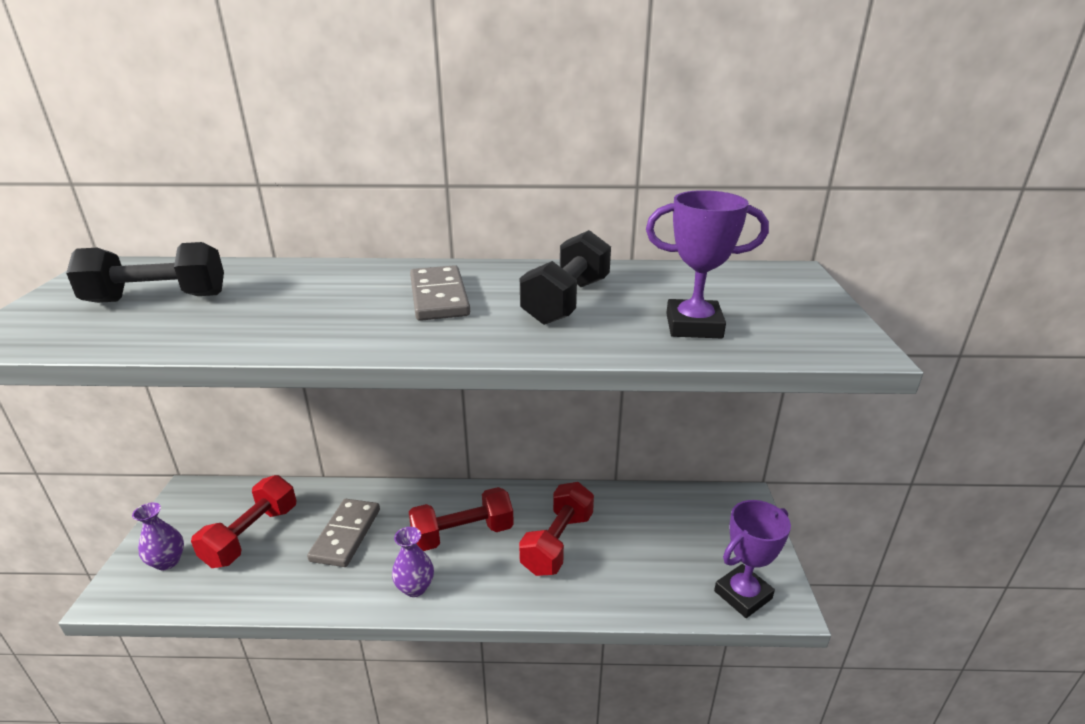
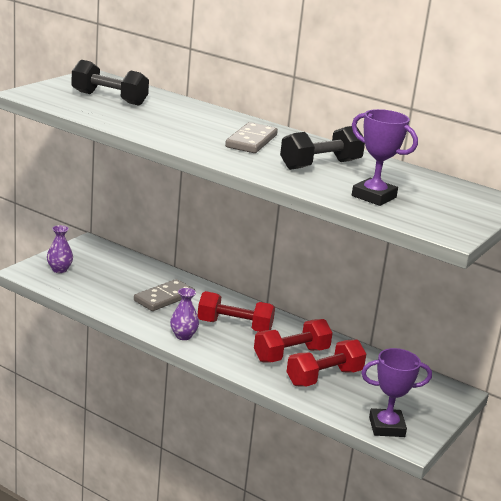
camera: 30 degrees right, 5 degrees down
(252, 536) = (111, 277): red dumbbell -> red dumbbell (324, 377)

